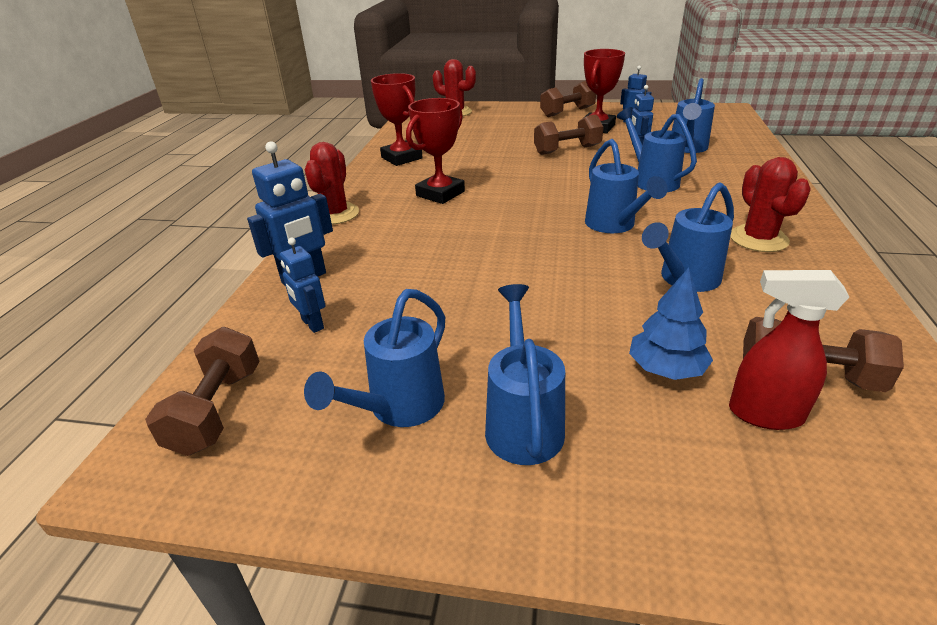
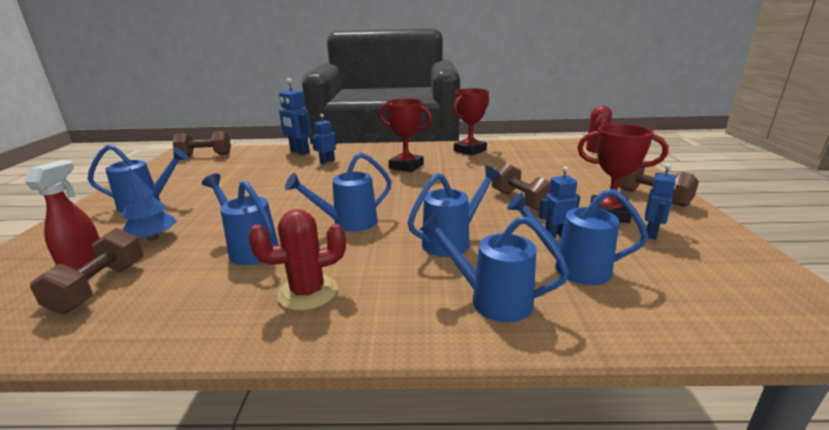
camera: 80 degrees right, 10 degrees down
(312, 324) = (256, 159): blue robot -> blue robot (327, 161)
(335, 214) = (373, 147): red cactus -> none
(399, 407) = (180, 181): blue watering can -> blue watering can (492, 300)

